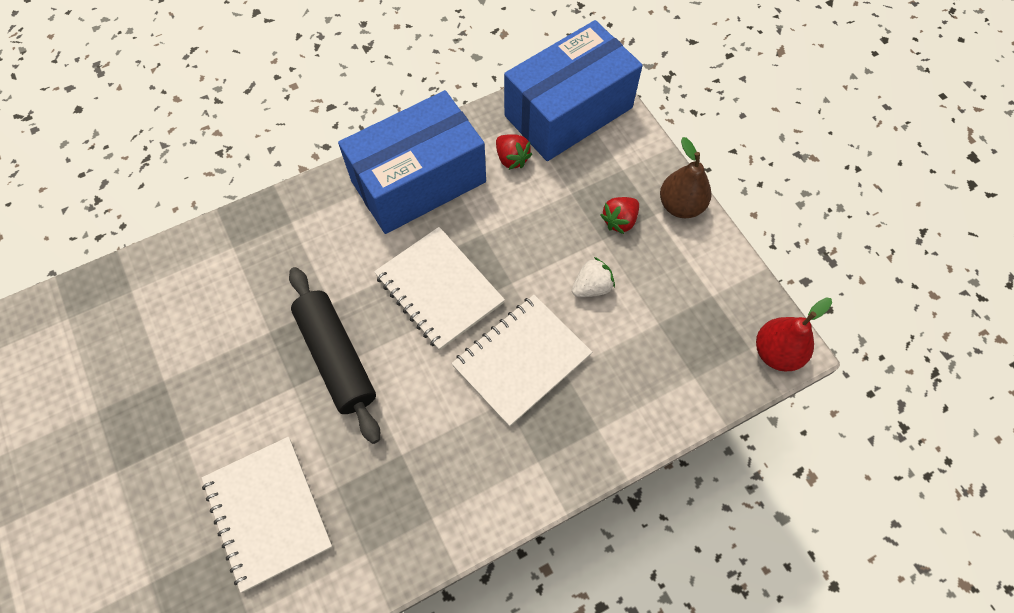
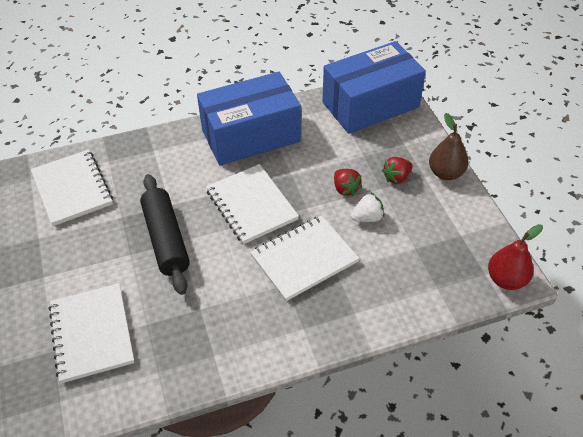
camera: 10 degrees right, 15 degrees down
(193, 298) = (72, 189): none -> white notebook
(512, 159) = (322, 129): red strawberry -> red strawberry (345, 189)

